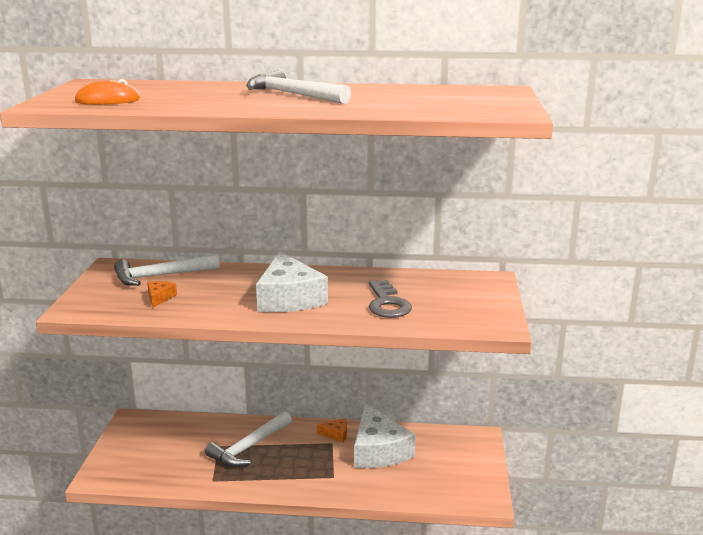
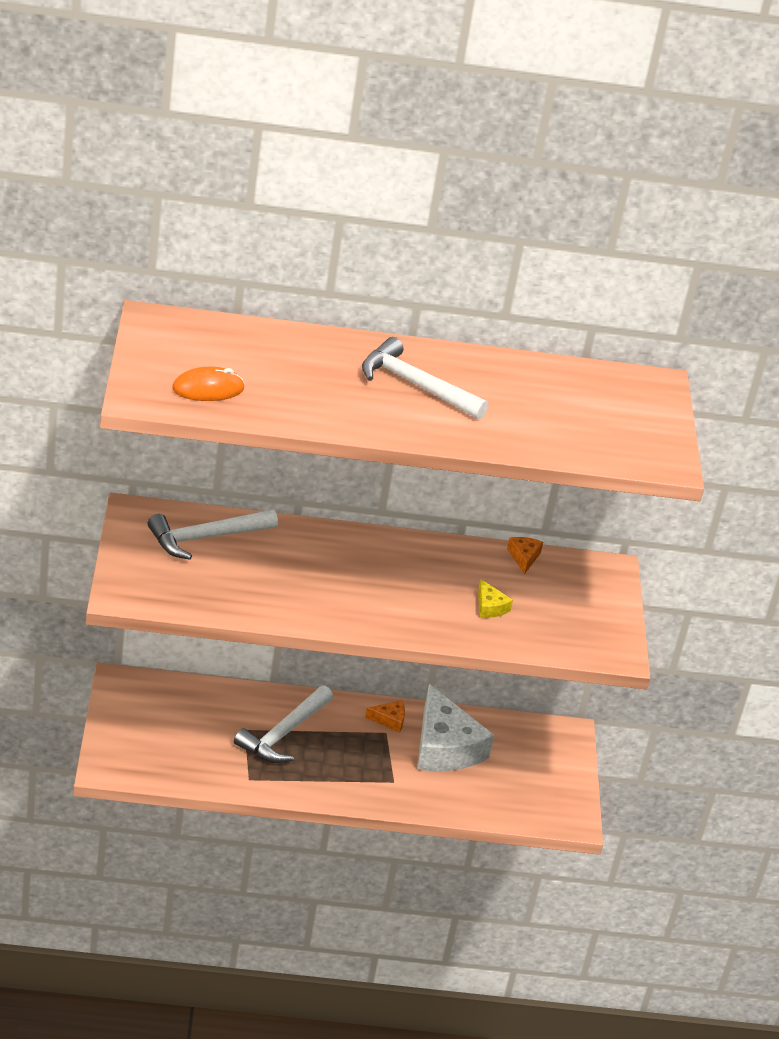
camera: 10 degrees left, 15 degrees up
(159, 298) = (218, 580): orange cheese -> orange cheese (524, 557)
(289, 298) = (373, 590): white cheese -> none
(387, 304) = (490, 607): grey key -> yellow cheese

